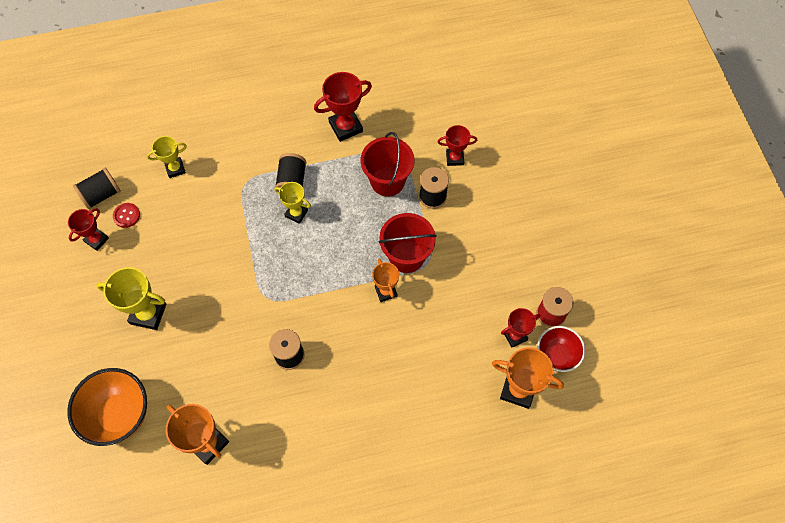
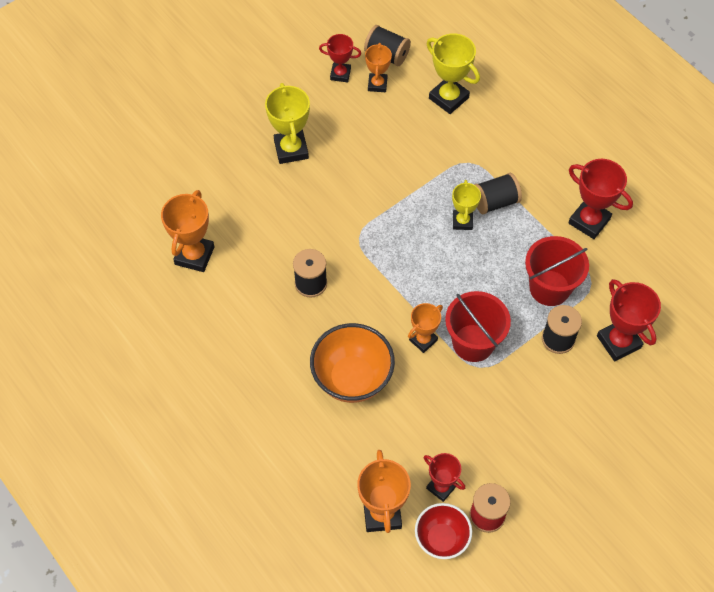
camera: 65 degrees right, 5 degrees down
(120, 414) = (188, 175): orange bowl -> orange bowl (352, 379)
(126, 216) = (377, 84): red button -> orange trophy
(175, 169) = (448, 98): yellow trophy -> yellow trophy, size x1.58
(454, 158) = (618, 342): red trophy -> red trophy, size x1.58

